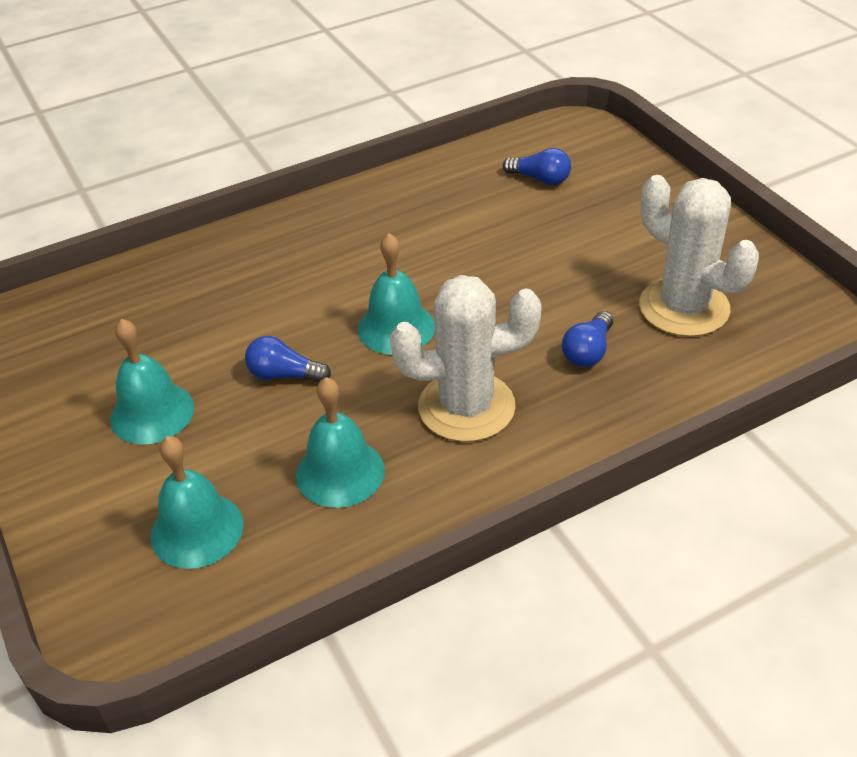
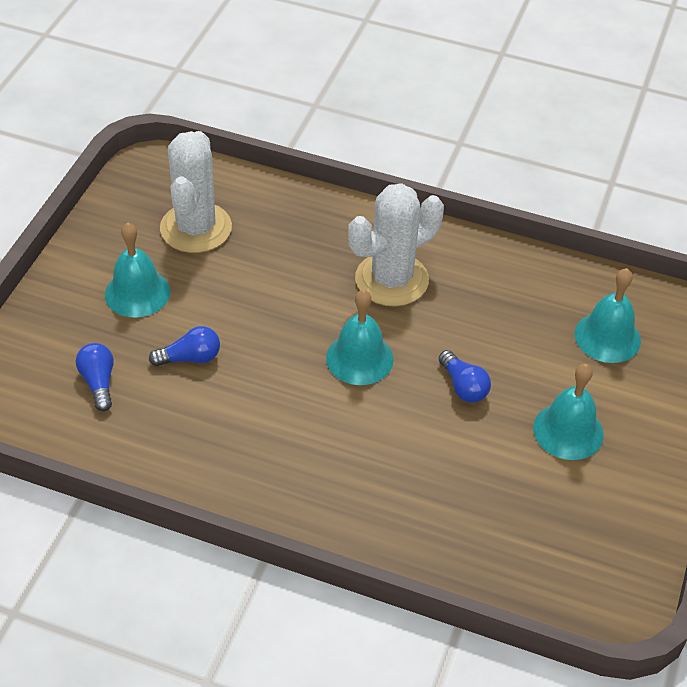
camera: 135 degrees left, 5 degrees up
(340, 472) = (501, 304): turquoise bell -> turquoise bell (137, 292)
(466, 407) = (391, 280): white cactus -> white cactus turned 75 degrees counterclockwise
(588, 351) = (285, 251): blue light bulb -> blue light bulb (190, 358)

